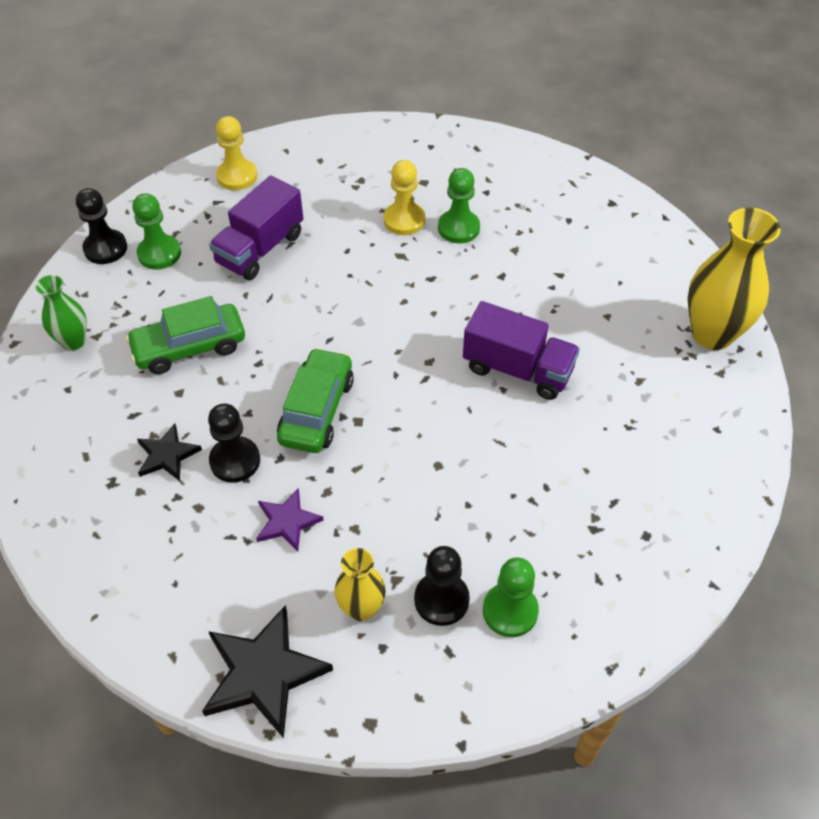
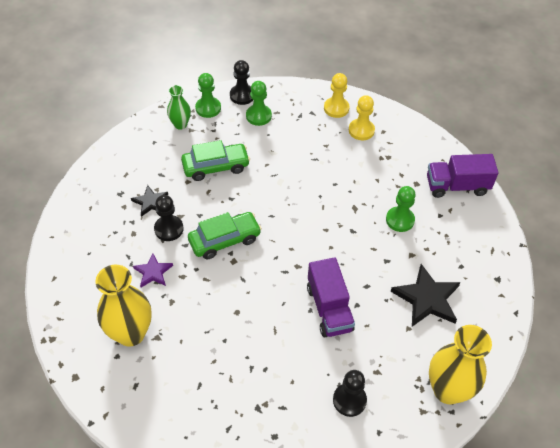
camera: 50 degrees right, 0 degrees up
(189, 347) = (216, 167): green car -> green car turned 135 degrees clockwise
(260, 249) = (300, 150): purple truck -> purple truck (457, 186)
(264, 673) = (70, 317): black star -> black star (427, 298)
(361, 608) = (131, 333): yellow vase -> yellow vase, size x1.80
(404, 220) = (380, 193): yellow pawn -> yellow pawn (361, 130)
(441, 600) = (161, 364): black pawn -> black pawn (349, 400)
(510, 611) = (177, 398): green pawn -> green pawn (208, 108)

